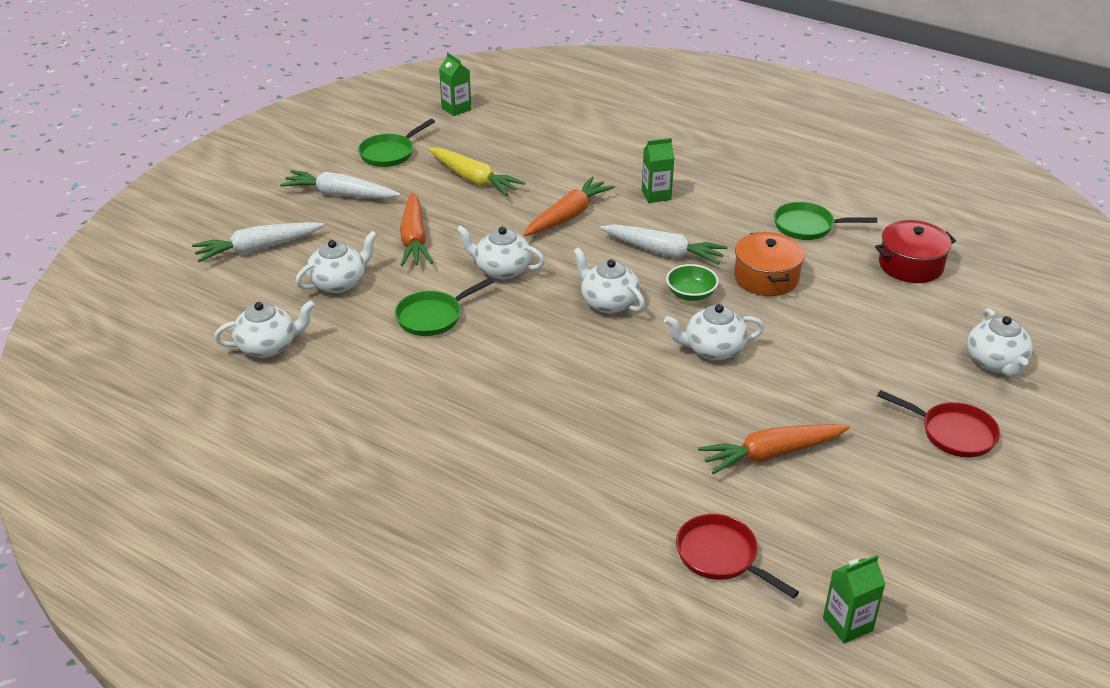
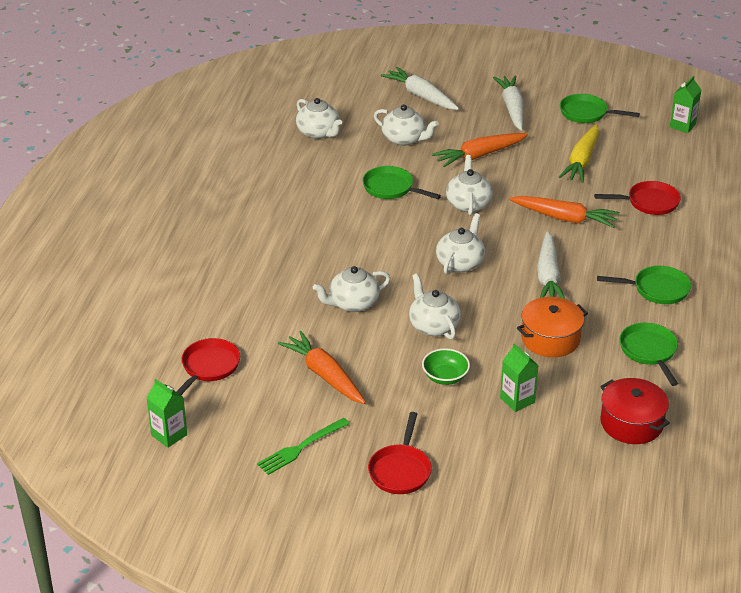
camera: 70 degrees right, 0 degrees up
(572, 161) = (649, 202): none -> red pan
(656, 195) = (632, 257): green carton -> green carton (517, 400)
(691, 294) = (499, 302): green bowl -> green bowl (445, 377)
(714, 196) = (657, 289): none -> green pan
(899, 504) = (301, 448): none -> green fork
(995, 362) = (513, 490): white teapot -> white teapot (353, 303)

